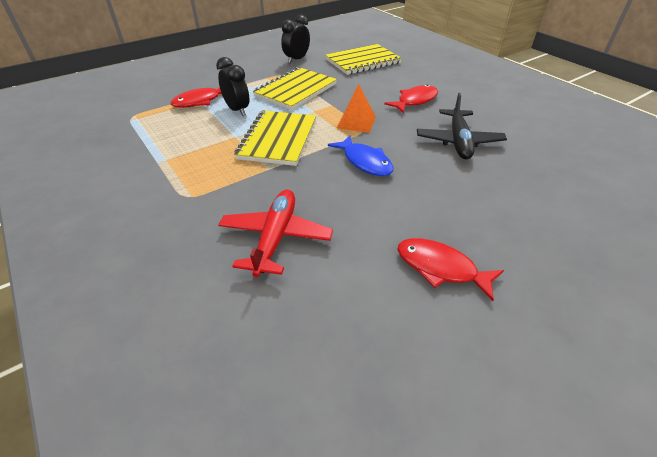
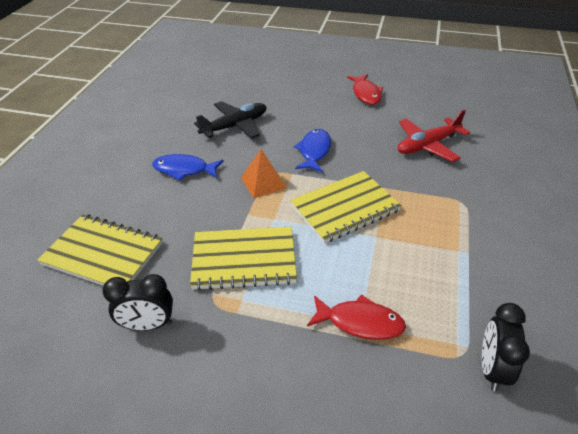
camera: 130 degrees left, 0 degrees up
(237, 110) = (337, 273): black clock -> black clock (492, 368)
(415, 101) = (184, 170): red fish -> blue fish

